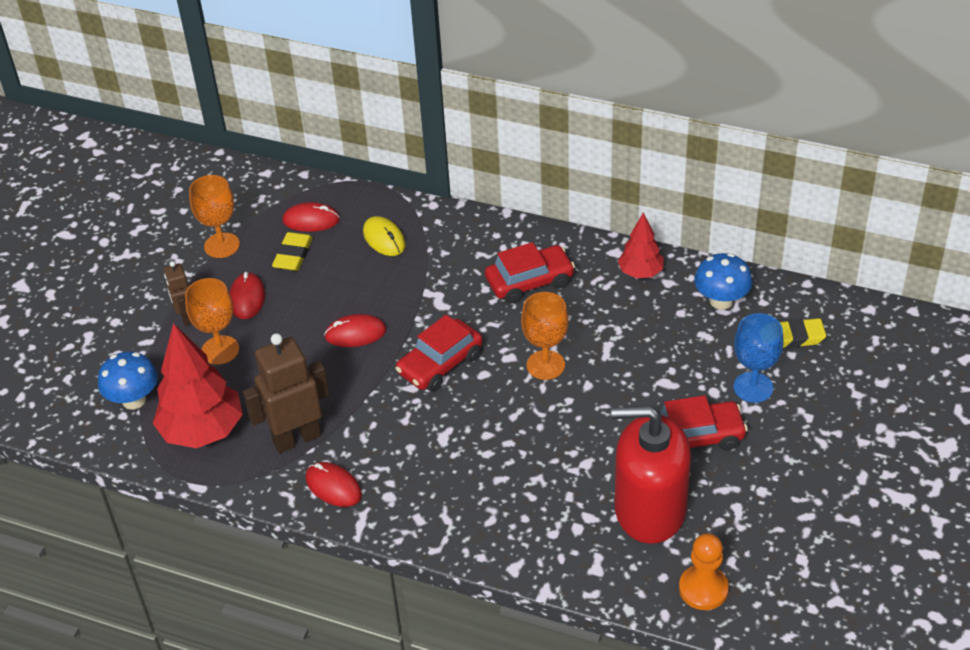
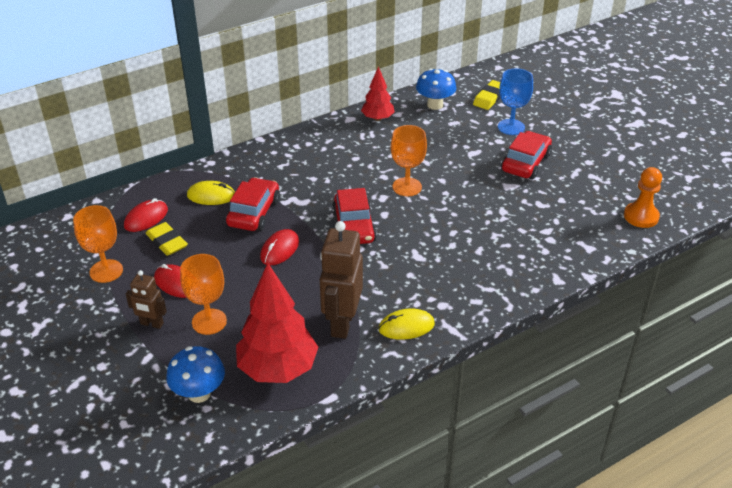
camera: 55 degrees left, 5 degrees down
(333, 486) = (406, 326): red mouse -> yellow mouse
(529, 282) = (331, 159): red car -> red car (254, 213)
(649, 510) = (563, 206): red soap dispenser -> none

